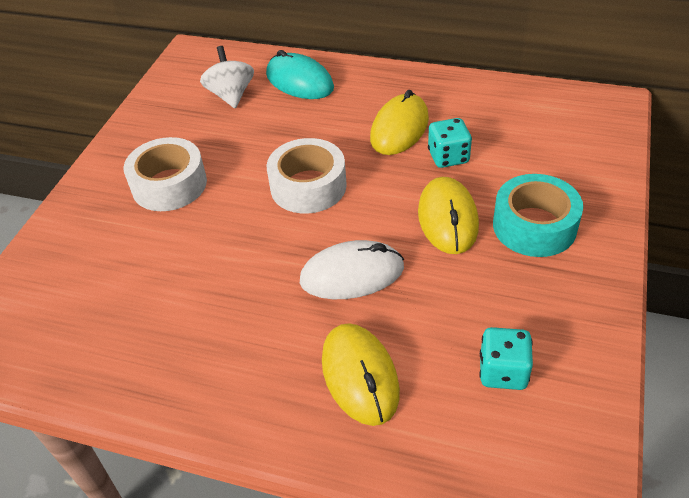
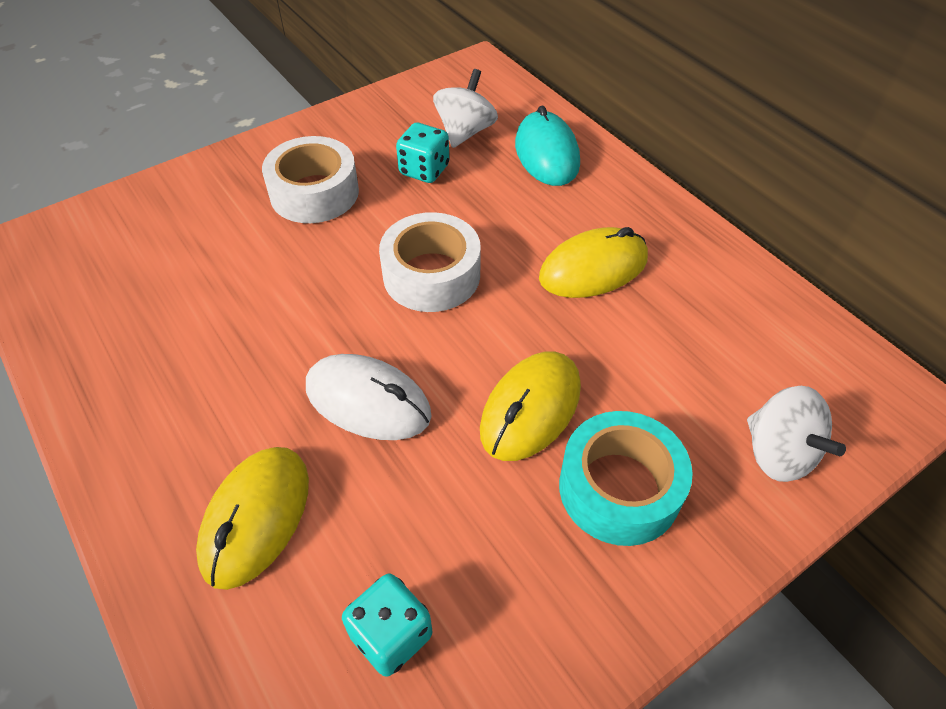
camera: 35 degrees right, 5 degrees up
(448, 157) = (611, 336): turquoise dice -> turquoise dice (424, 170)
(587, 161) = (778, 453): none -> white spinning top

